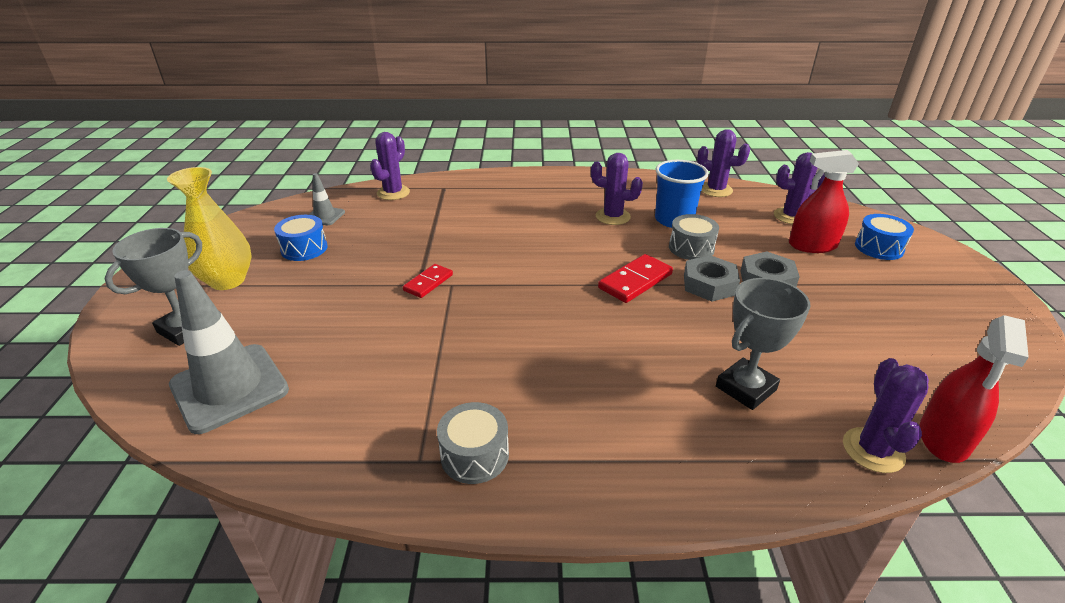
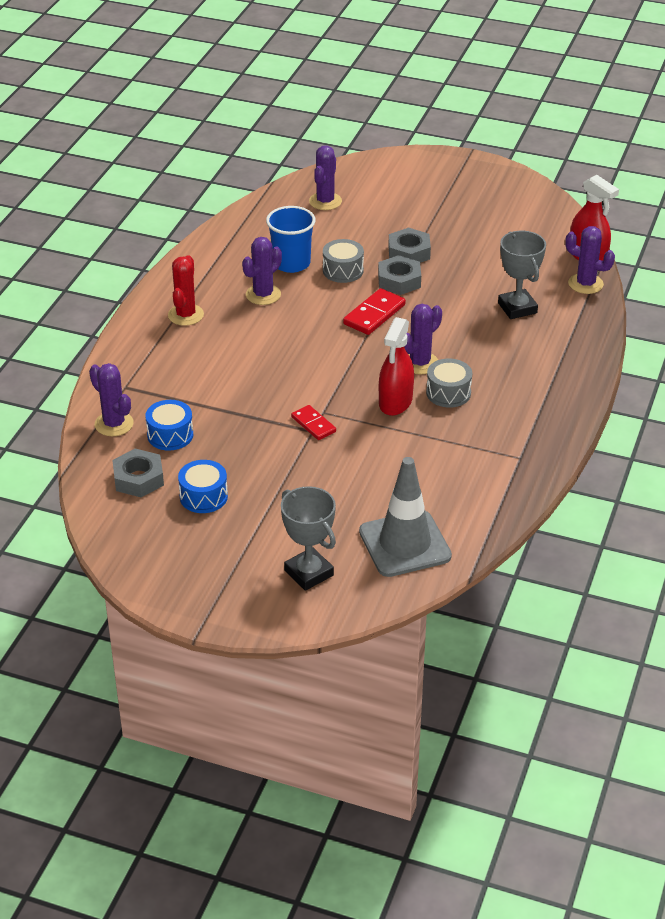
camera: 70 degrees left, 5 degrees up
(227, 280) = (237, 549): yellow vase -> none
(324, 216) = (138, 479): grey traffic cone -> grey nut
(474, 455) = (525, 433): grey drum -> grey drum (448, 393)
(554, 190) = (185, 315): none -> red cactus
(635, 281) = (374, 314): red domino -> red domino turned 60 degrees clockwise
(715, 190) = (252, 221): purple cactus -> purple cactus (420, 363)
(812, 245) = (375, 211): red spray bottle -> red spray bottle (395, 402)
(879, 248) = (396, 183): blue drum -> blue drum (170, 435)

